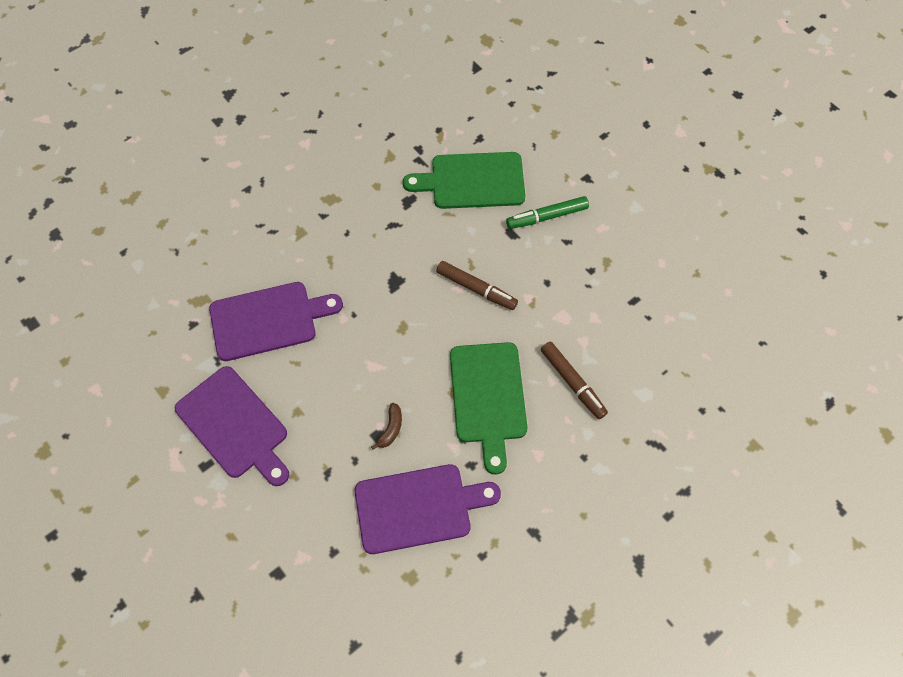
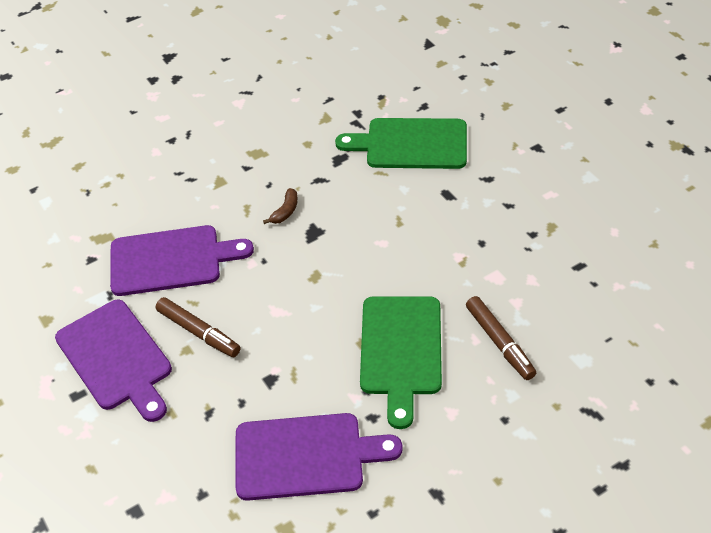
camera: 10 degrees right, 15 degrees down
(391, 429) = (287, 374): brown banana -> brown banana (285, 211)
(476, 289) = (402, 244): brown marker -> brown marker (199, 332)
(547, 217) = (488, 181): green marker -> none

